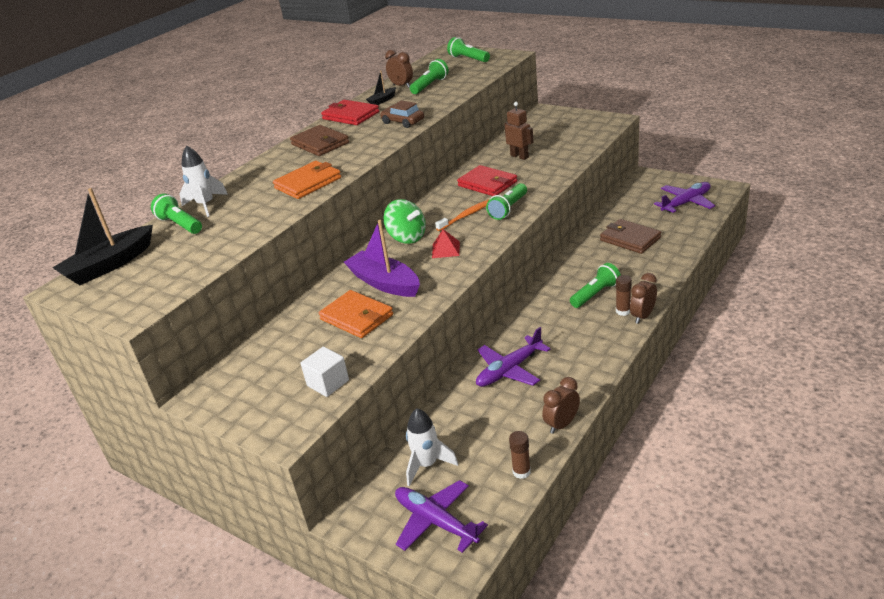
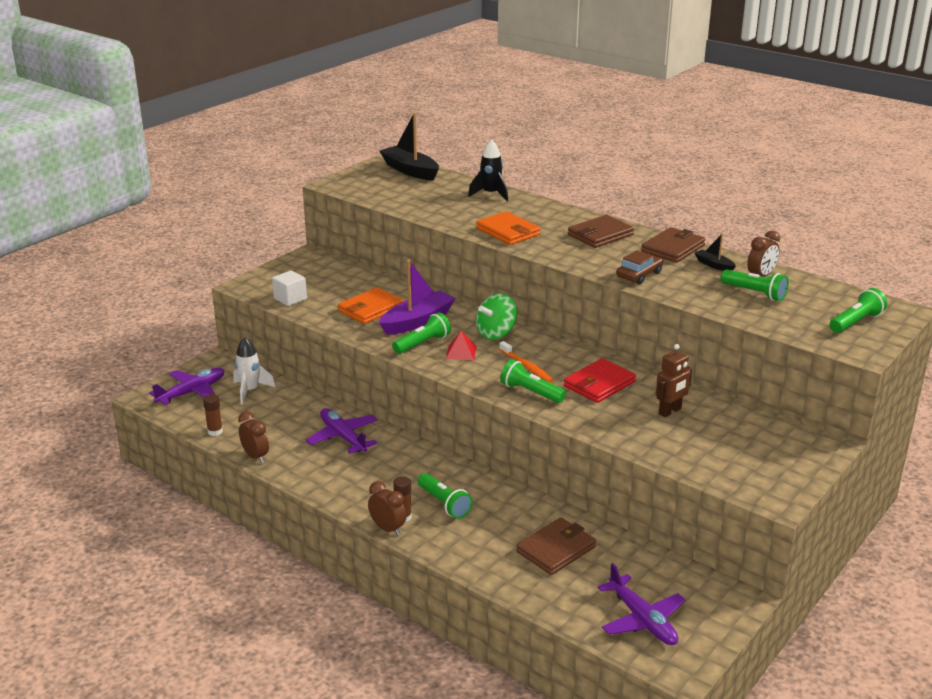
camera: 90 degrees right, 5 degrees down
(180, 225) = (460, 188): green flashlight -> green flashlight (423, 343)
(206, 205) = (490, 194): white rocket -> black rocket
(350, 115) = (673, 248): red wallet -> brown wallet

